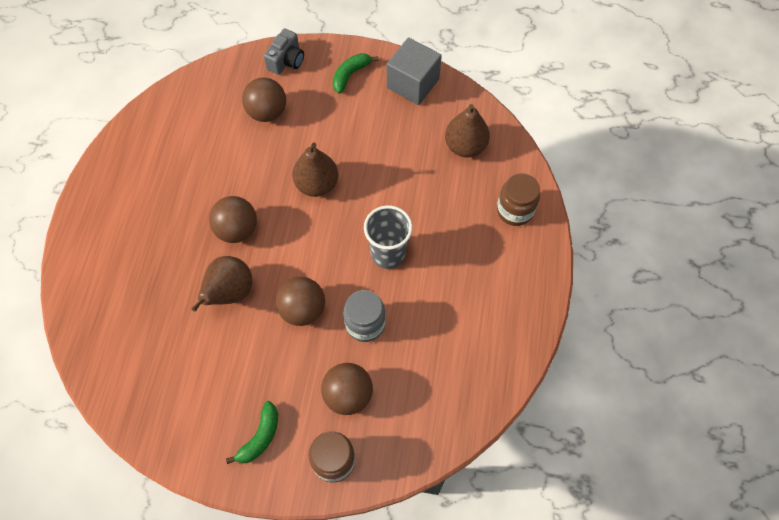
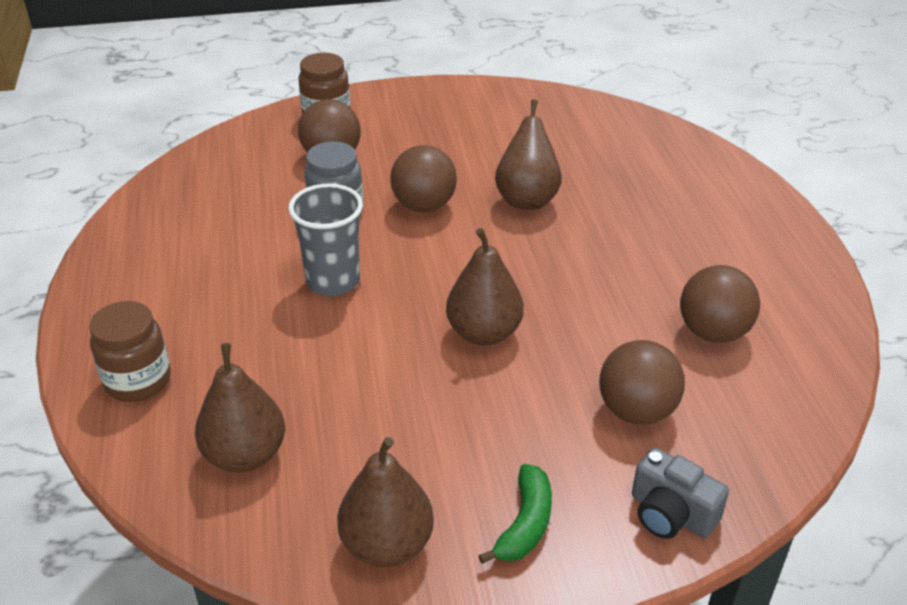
camera: 160 degrees right, 25 degrees down
(237, 229) = (565, 255): brown ball -> brown ball (713, 332)
(260, 437) = (414, 114): green banana -> none
(286, 60) = (671, 513): grey camera -> grey camera turned 60 degrees counterclockwise
(413, 83) = (387, 544): grey cube -> brown pear

